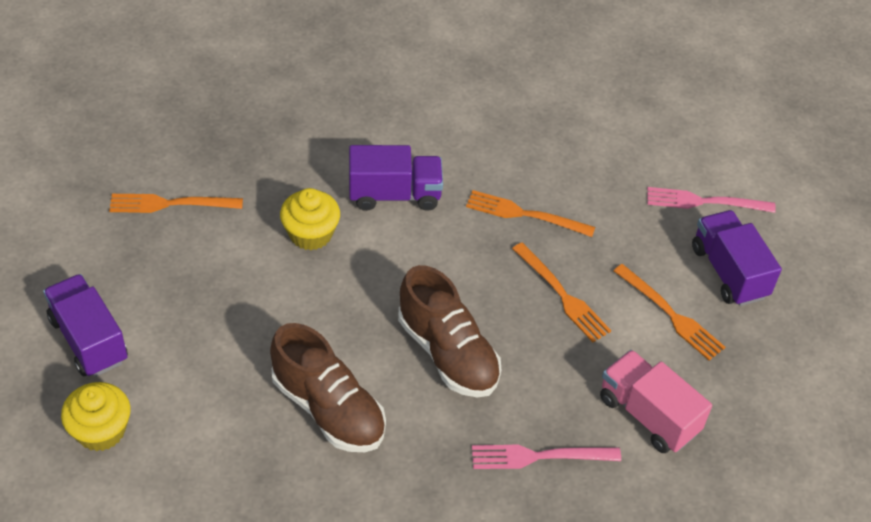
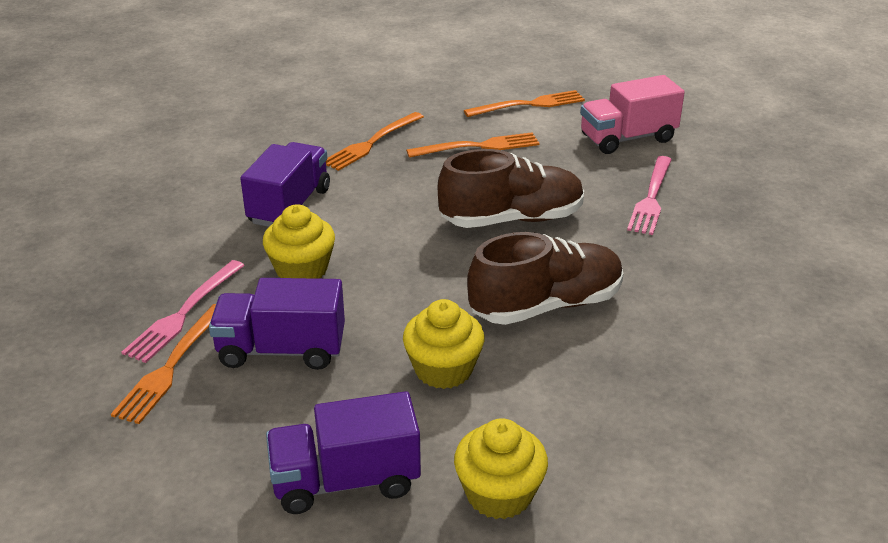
camera: 65 degrees left, 15 degrees down
(221, 361) = (443, 369): none -> yellow cupcake
(703, 202) = (420, 64): pink fork -> pink fork (183, 314)
(728, 272) = (500, 72): purple truck -> purple truck (281, 350)

